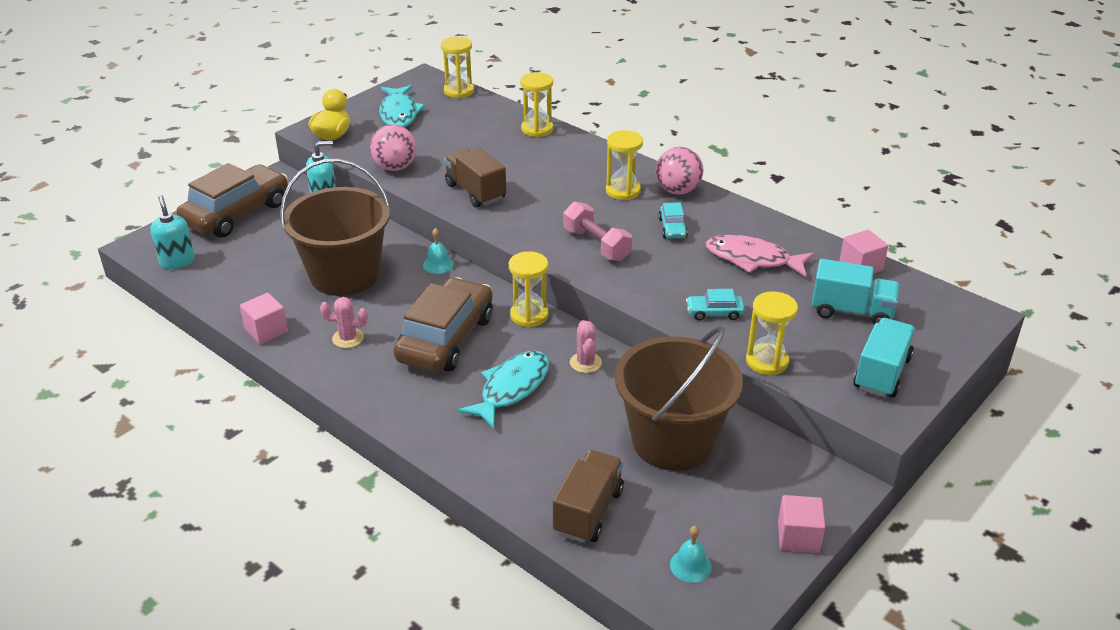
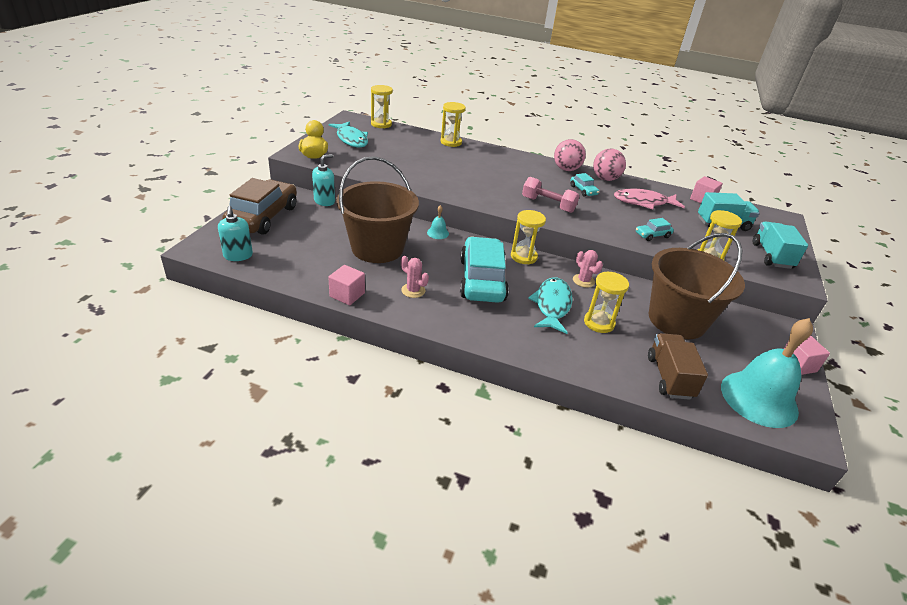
camera: 25 degrees left, 0 degrees up
(177, 261) = (238, 256): turquoise soap dispenser -> turquoise soap dispenser turned 150 degrees counterclockwise
(348, 338) = (413, 290): pink cactus -> pink cactus turned 60 degrees clockwise
(395, 167) = (376, 171): pink ball -> pink ball (605, 179)
(446, 339) = (482, 280): brown car -> turquoise car
(475, 192) = (443, 181): brown truck -> none
(623, 191) = (535, 172): yellow hourglass -> yellow hourglass (599, 323)
(690, 565) = (759, 398): turquoise bell -> turquoise bell, size x2.49

